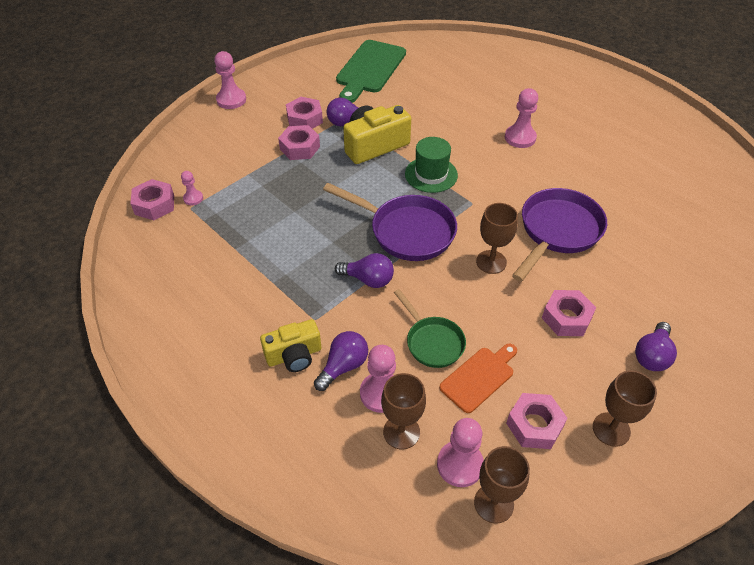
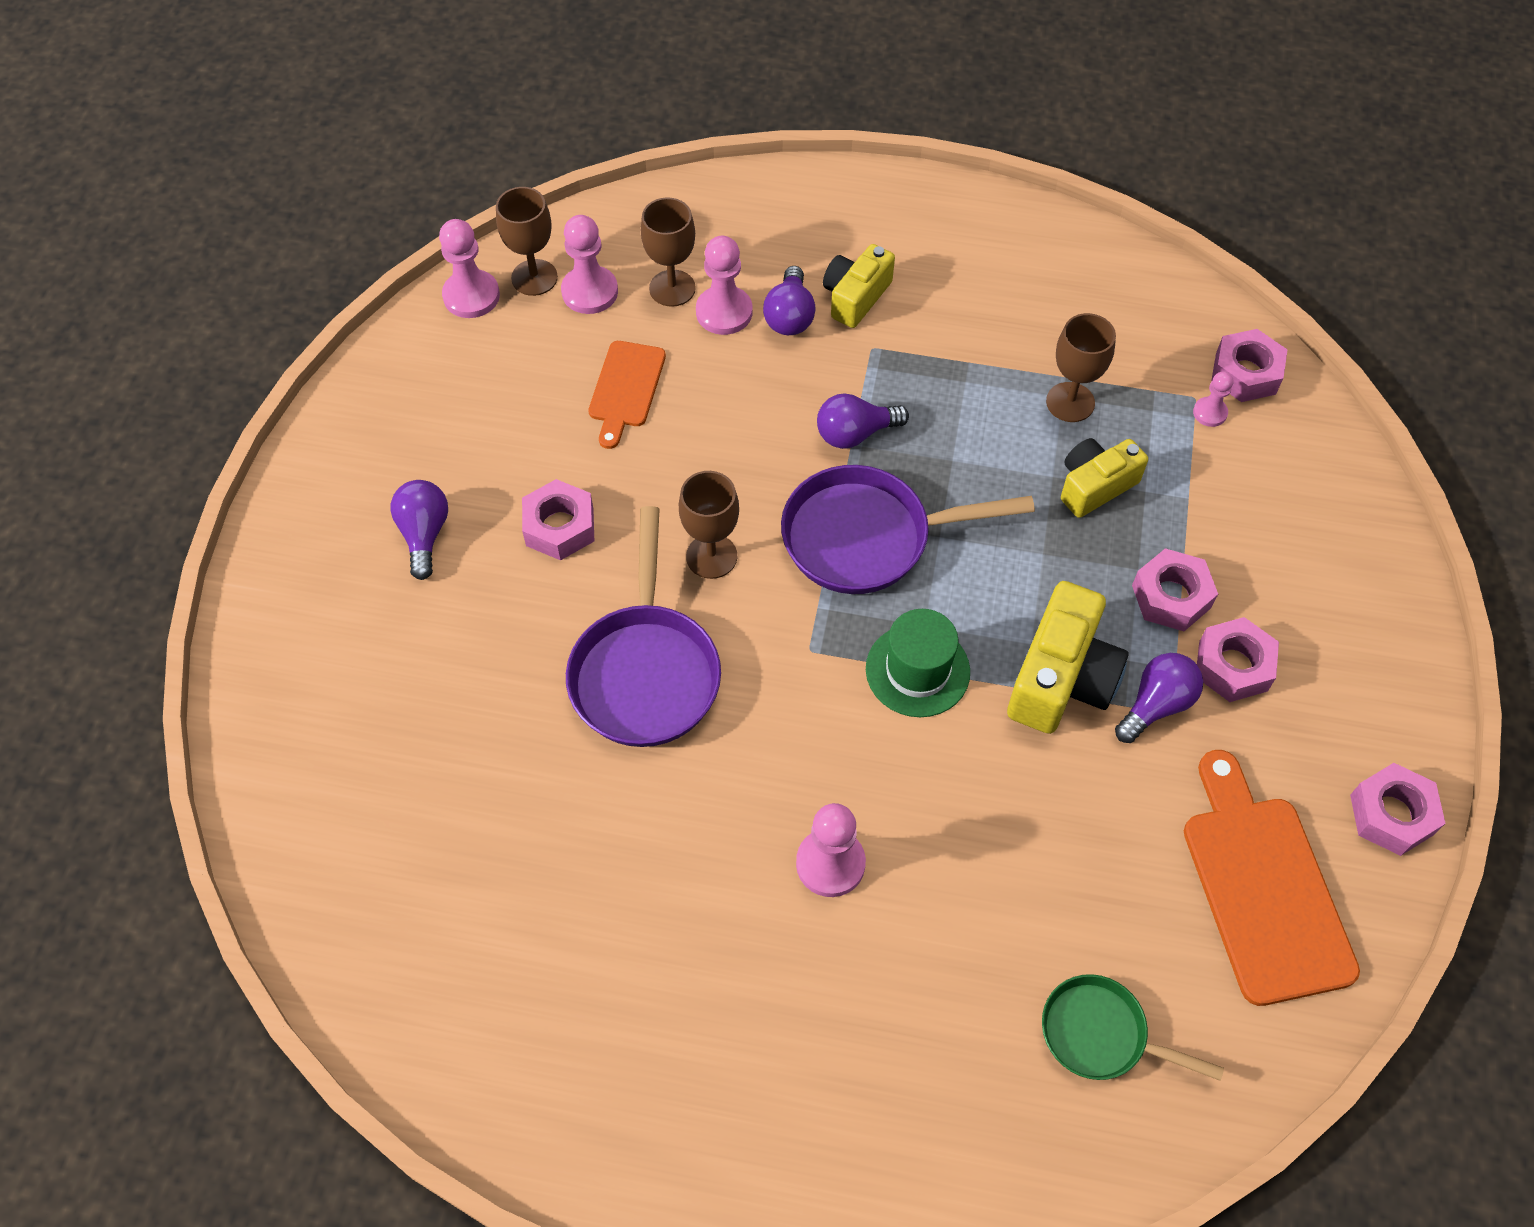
camera: 145 degrees right, 10 degrees up
(231, 100) = (1401, 631): pink pawn -> pink pawn (471, 296)
(280, 198) = (1095, 486): none -> yellow camera
(370, 69) = (1263, 888): green cutting board -> orange cutting board
(432, 342) = (710, 399): green pan -> green pan (1101, 1034)
(534, 425) = (532, 371): pink nut -> pink nut (1391, 814)
(611, 429) = (442, 413): brown goblet -> brown goblet (1070, 402)

